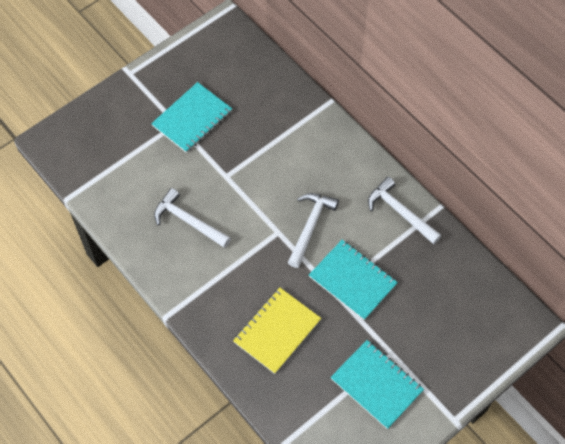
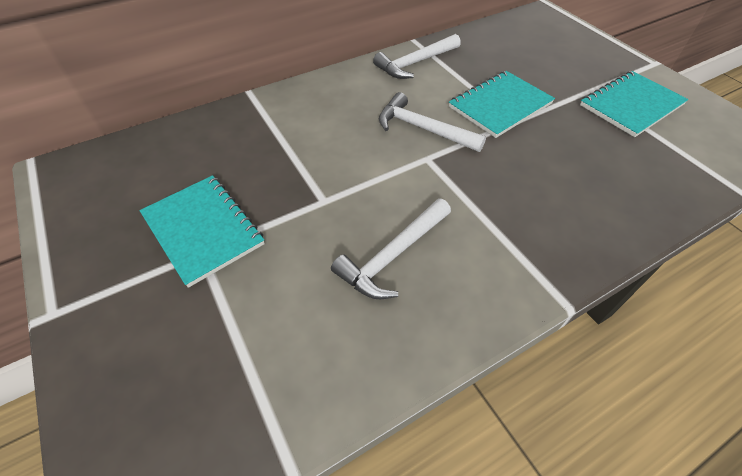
camera: 80 degrees left, 10 degrees down
(277, 331) = (577, 176): yellow notebook -> none

